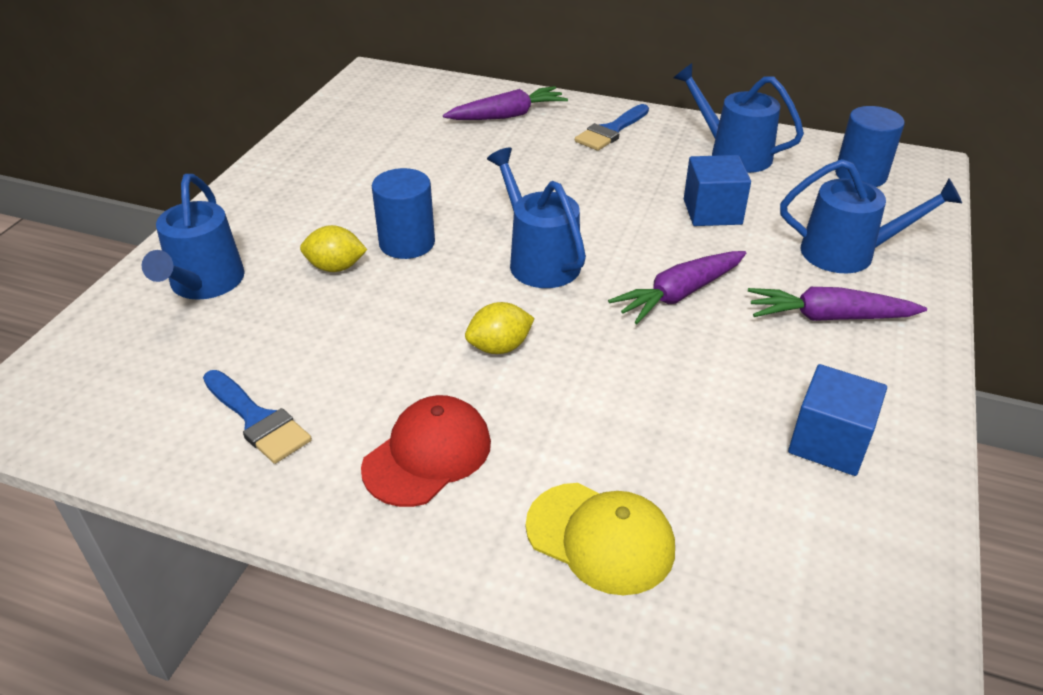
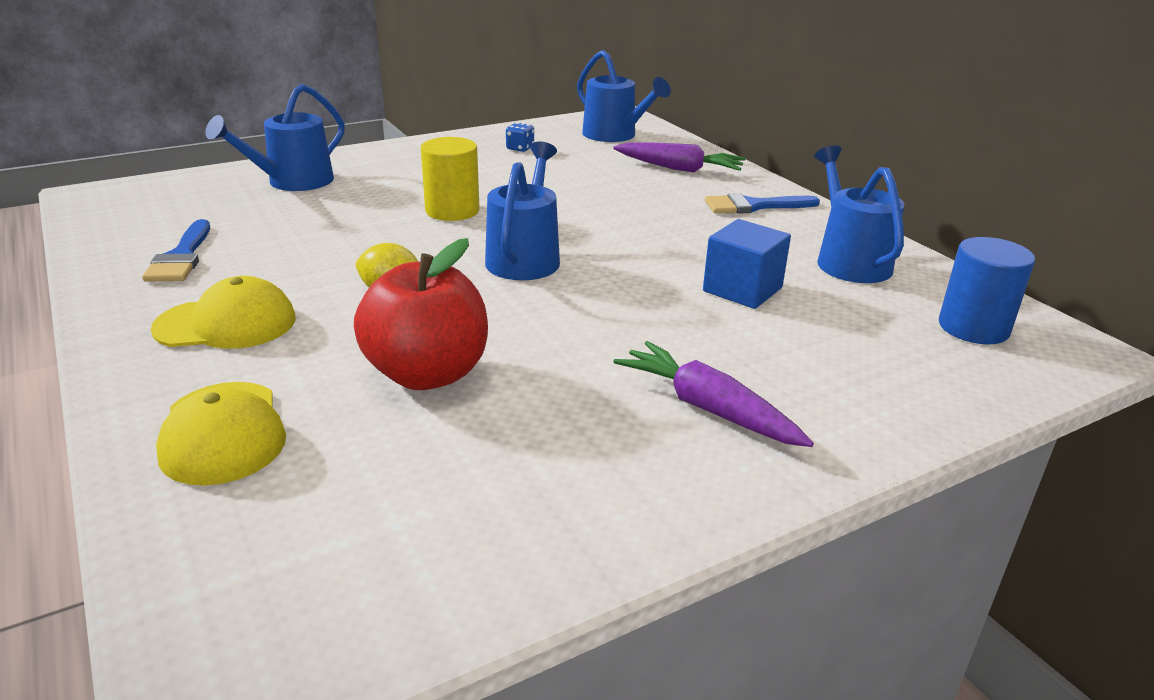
camera: 40 degrees right, 10 degrees down
(336, 267) = (381, 204): yellow lemon -> none
(348, 148) = (520, 148): none -> blue dice
(407, 243) = (452, 210): blue cylinder -> yellow cylinder
(428, 455) = (226, 324): red cap -> yellow cap
(644, 399) = (427, 374): none -> red apple
(679, 295) = (594, 327): purple carrot -> none
(829, 442) = (517, 490): blue cube -> none
(847, 253) = (830, 375): blue watering can -> blue watering can (614, 135)

